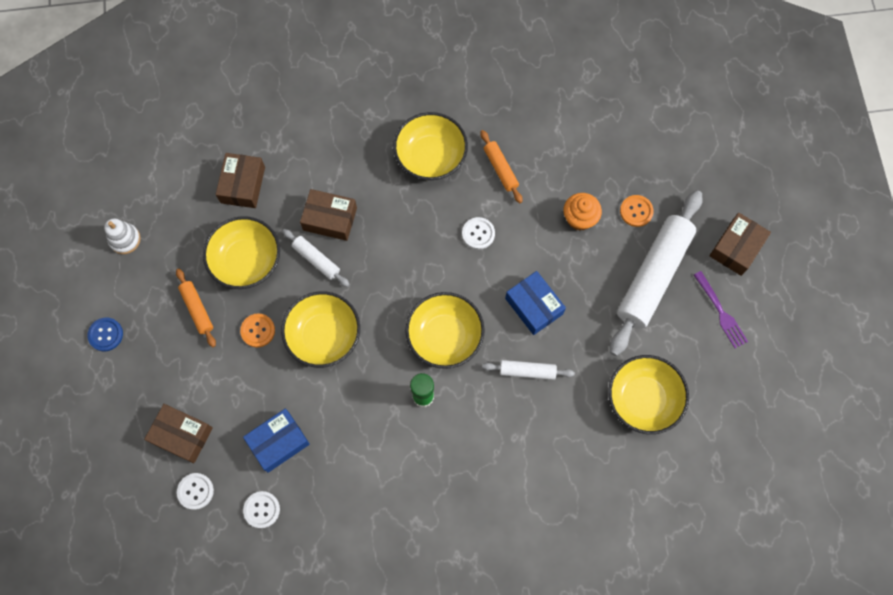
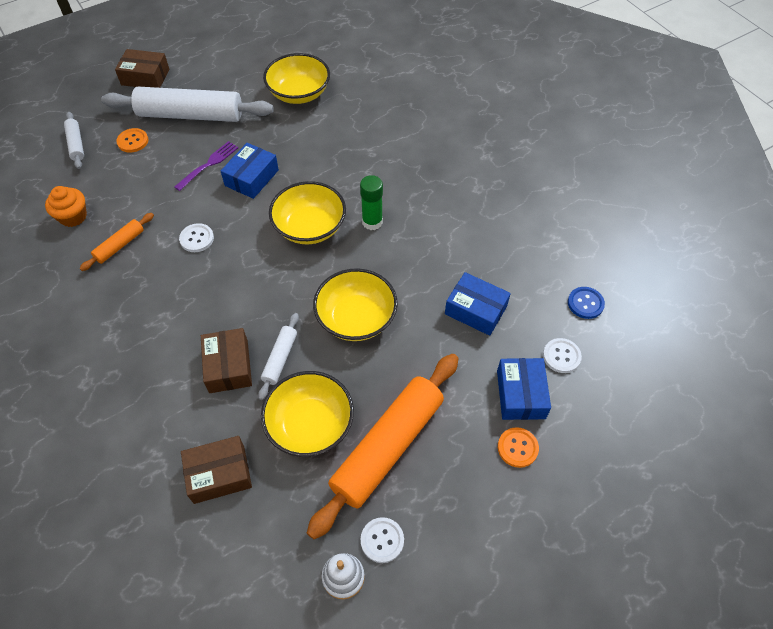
camera: 115 degrees left, 15 degrees down
(105, 334) = (466, 531): blue button -> blue button (585, 303)
(182, 435) = (520, 394): brown box -> blue box
(197, 309) = (387, 447): orange rolling pin -> orange rolling pin, size x2.16
(258, 330) = (380, 377): orange button -> orange button (517, 448)
(261, 509) = (540, 296): white button -> white button (382, 540)
(430, 156) = (123, 306): yellow bowl -> none
(527, 371) = (312, 163): white rolling pin -> white rolling pin (76, 144)
(579, 218) = (153, 174): orange cupcake -> orange cupcake (73, 216)
(720, 312) = (205, 72): purple fork -> purple fork (208, 165)

